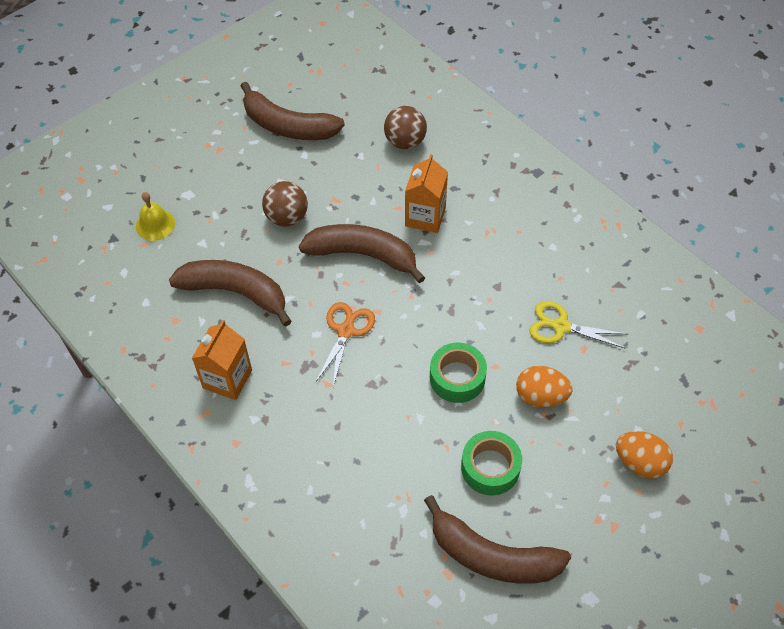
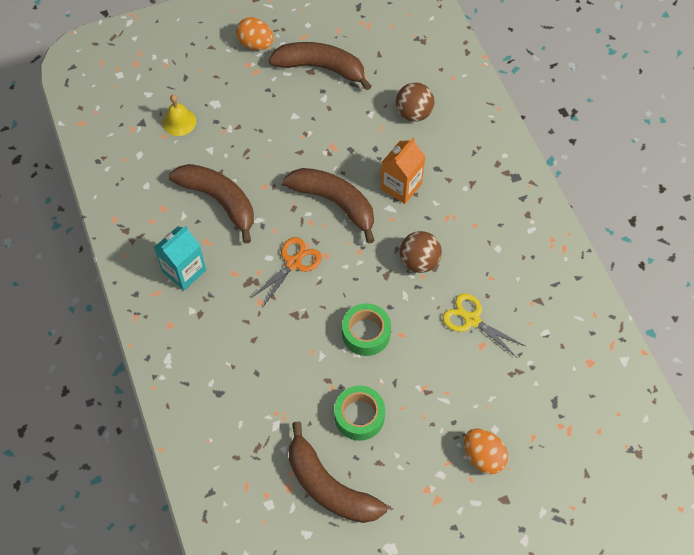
camera: 20 degrees right, 5 degrees up
(227, 379) = (184, 271): orange carton -> turquoise carton
(287, 217) = (286, 150): brown ball -> brown ball (419, 261)
(288, 126) = (321, 68): brown banana -> brown banana turned 150 degrees clockwise
(540, 396) = (427, 373): orange egg -> orange egg (256, 44)

